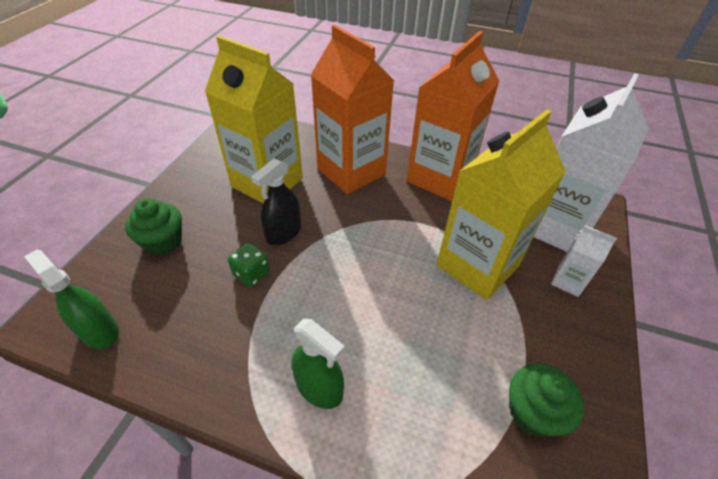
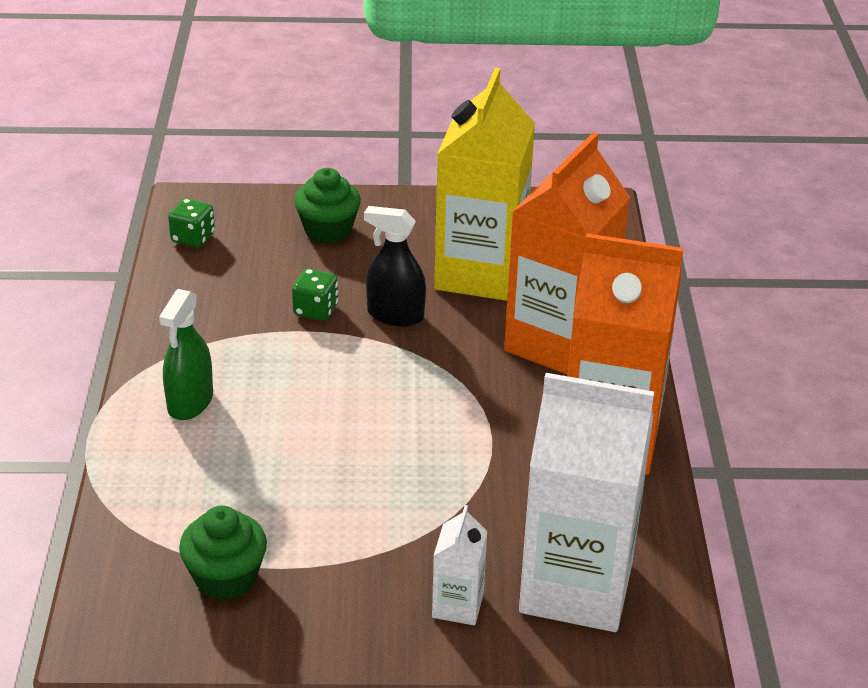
camera: 70 degrees right, 10 degrees down
(100, 331) = (193, 238): green spray bottle -> green dice
(477, 265) = (437, 505): yellow carton -> none

